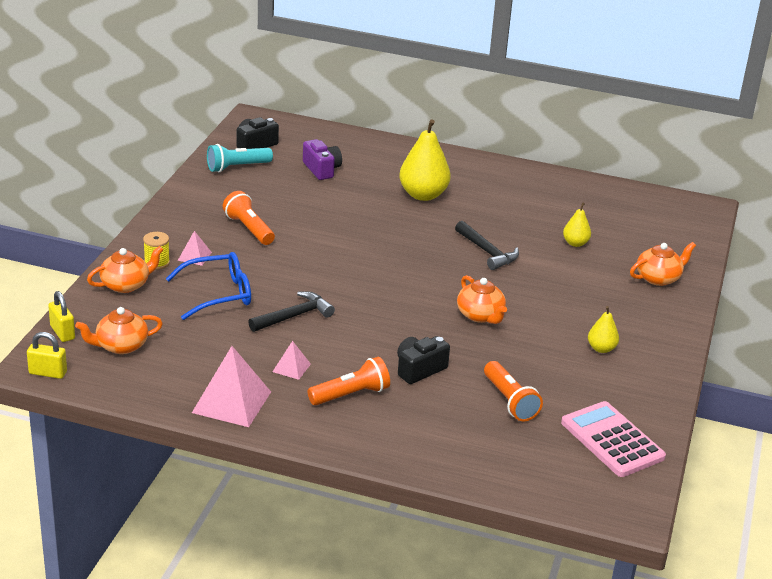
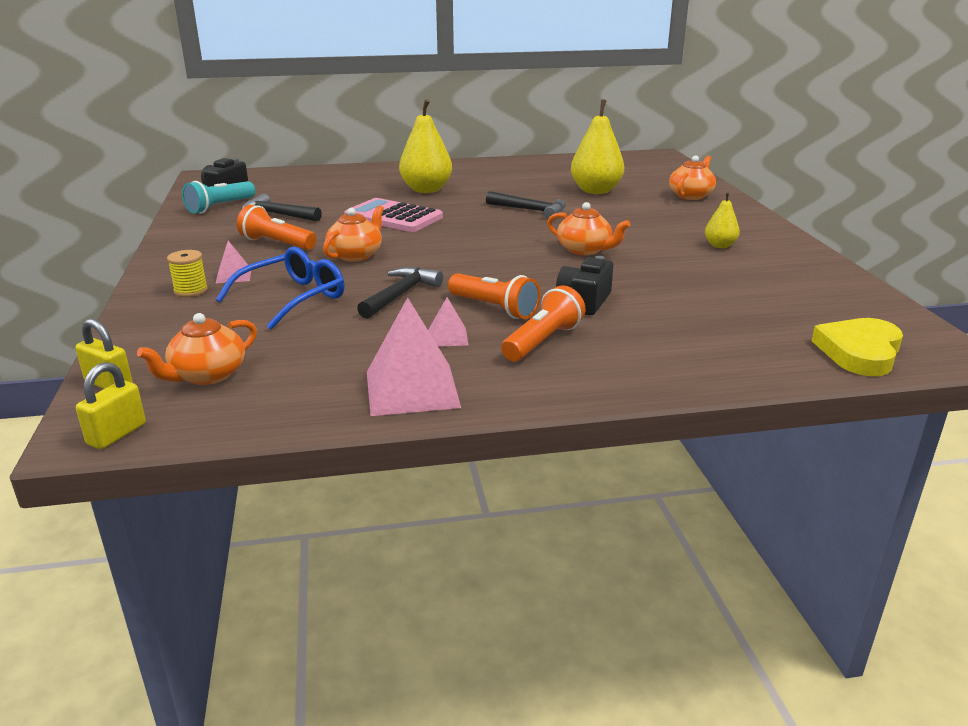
camera: 25 degrees left, 5 degrees down
(48, 373) = (117, 434): yellow padlock -> yellow padlock turned 45 degrees counterclockwise
(126, 285) = (166, 317): orange teapot -> orange teapot (356, 255)
(274, 192) = (277, 214): none -> black hammer
(321, 169) = (310, 193): purple camera -> none
(510, 401) = (704, 301): orange flashlight -> orange flashlight (494, 308)
(564, 486) = (859, 352): none -> yellow heart
(575, 243) = (596, 191): yellow pear -> yellow pear, size x1.91
(612, 440) = (835, 303): pink calculator -> pink calculator (393, 217)

